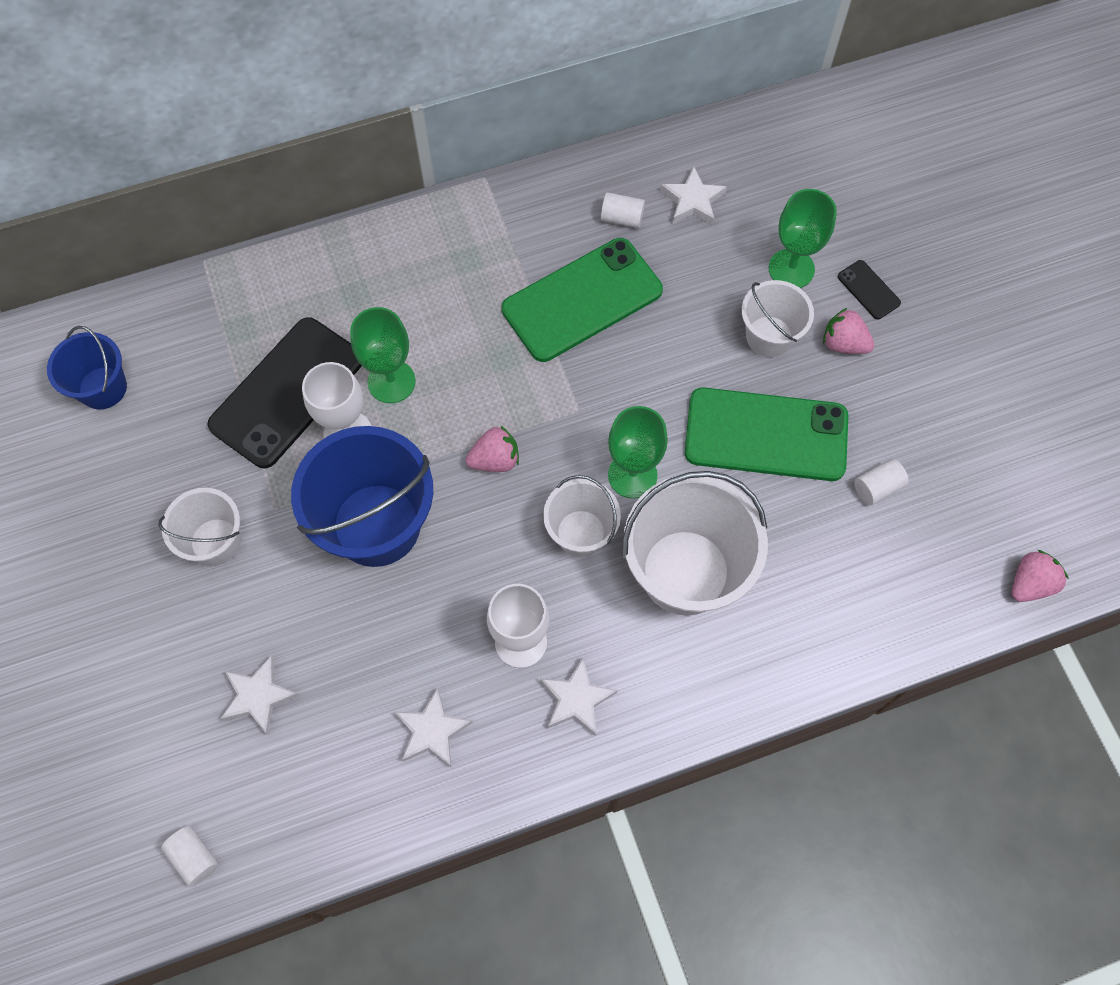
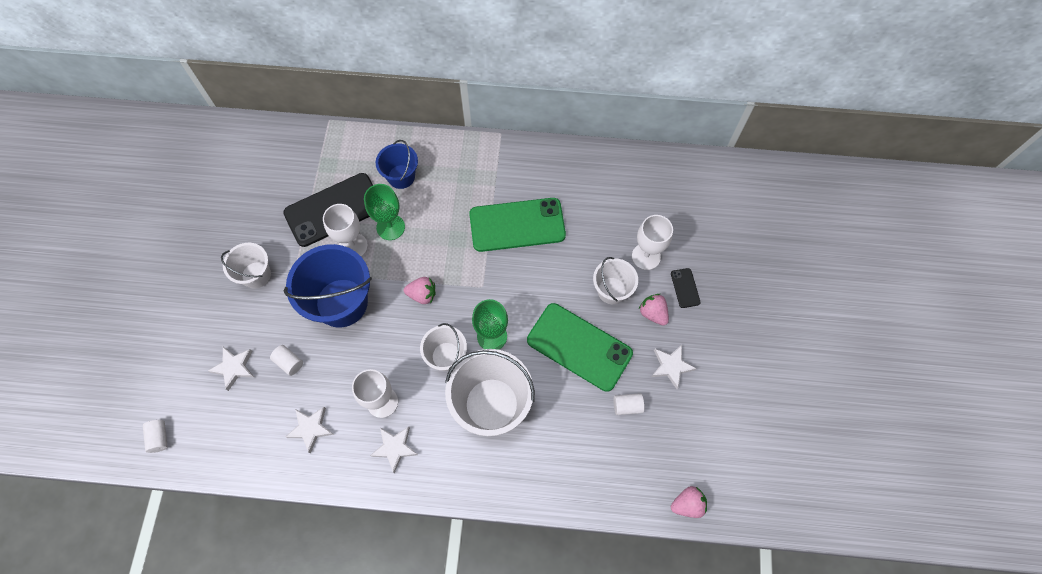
camera: 25 degrees right, 0 degrees up
(103, 388) = (243, 168): blue bucket -> blue bucket (401, 176)
(622, 218) = (564, 187): white cylinder -> white cylinder (289, 362)
(692, 201) = (610, 193): white star -> white star (671, 366)
(791, 269) = (646, 256): green goblet -> white goblet

